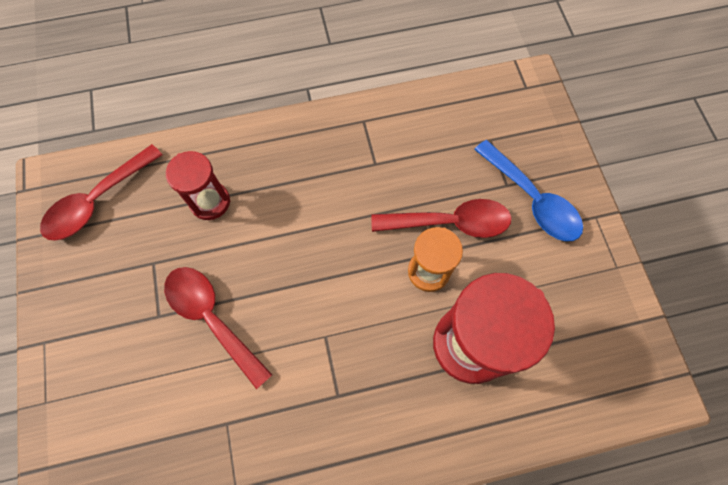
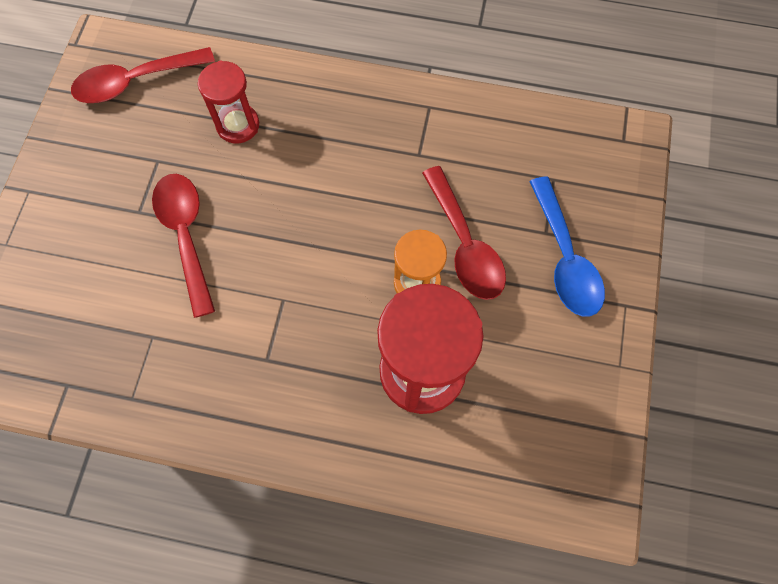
camera: 25 degrees right, 0 degrees up
(450, 222) = (465, 245): red spoon -> red spoon turned 45 degrees clockwise

